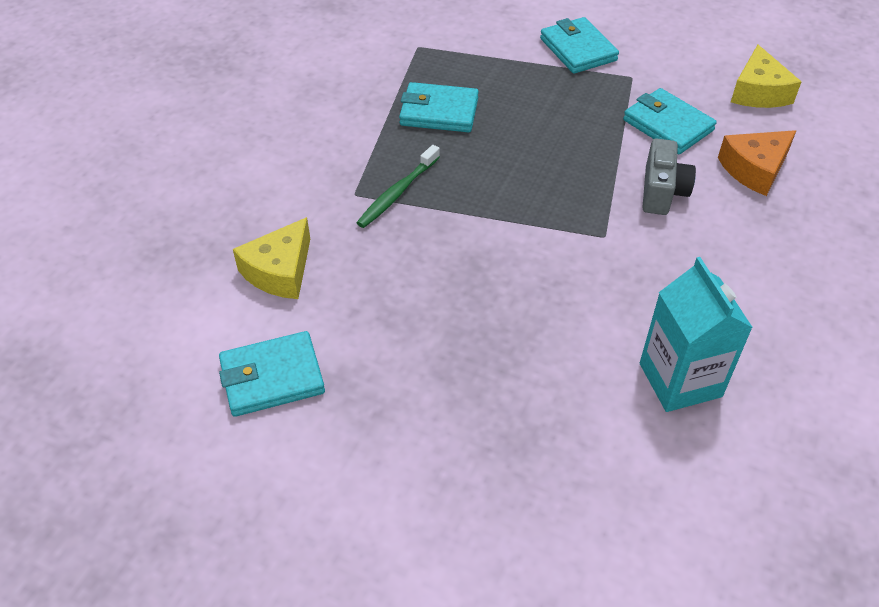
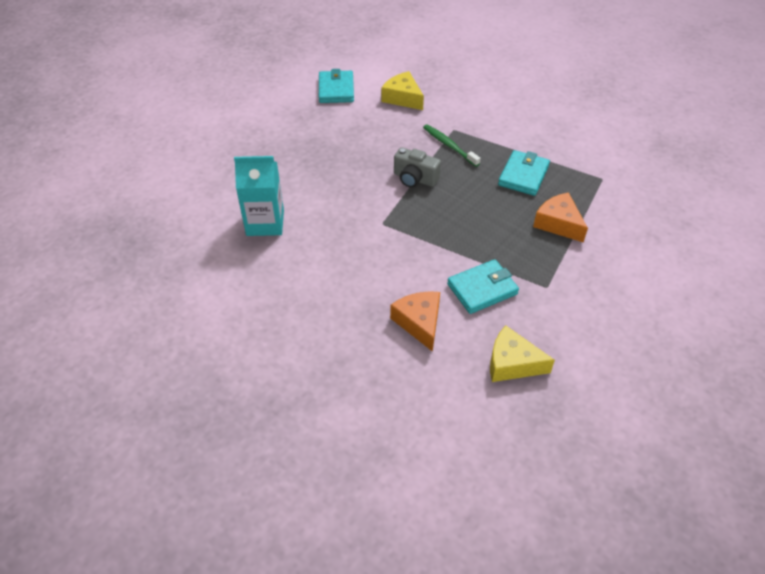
camera: 105 degrees right, 0 degrees up
(520, 75) = (558, 223): none -> orange cheese
(578, 49) = (588, 264): turquoise wallet -> none
(662, 192) = (412, 263): grey camera -> grey camera (414, 179)

